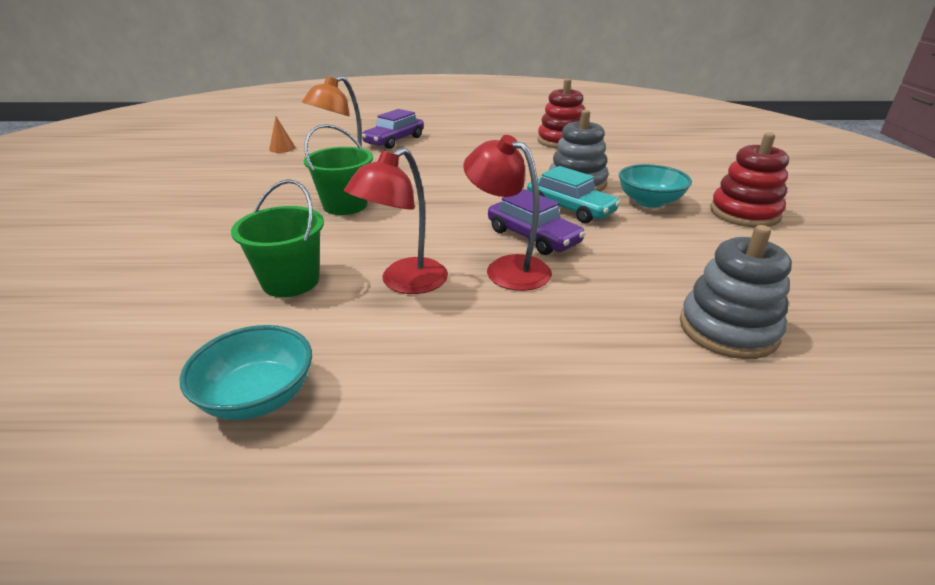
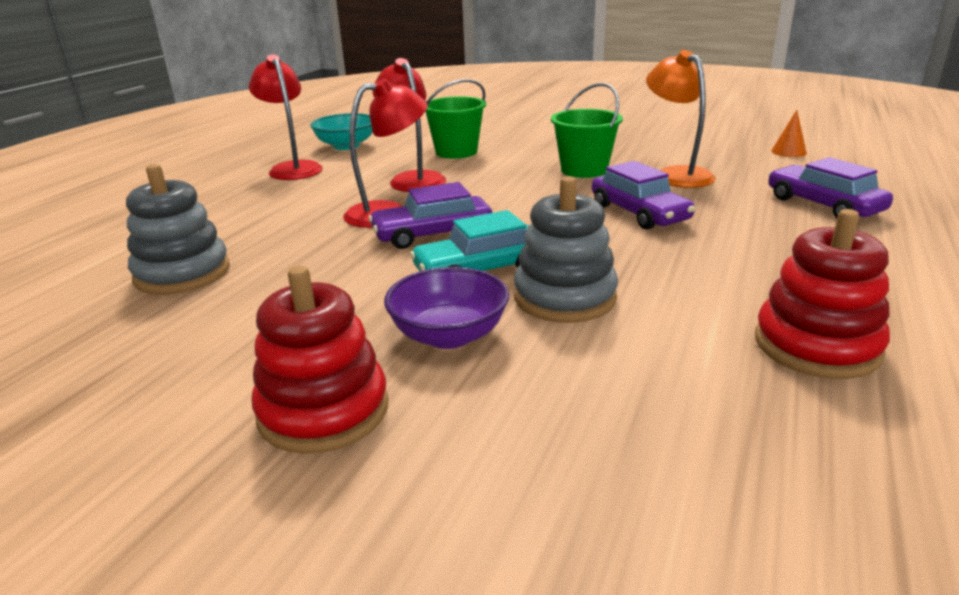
camera: 115 degrees right, 5 degrees down
(398, 407) = (293, 168): none -> red lamp
(437, 178) = (639, 213): none -> purple car
(649, 201) = (449, 335): turquoise bowl -> purple bowl

